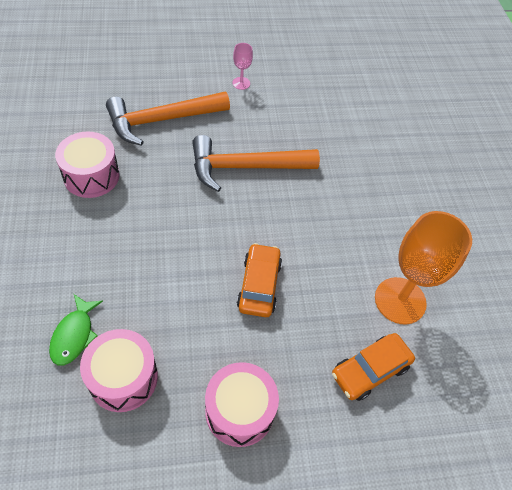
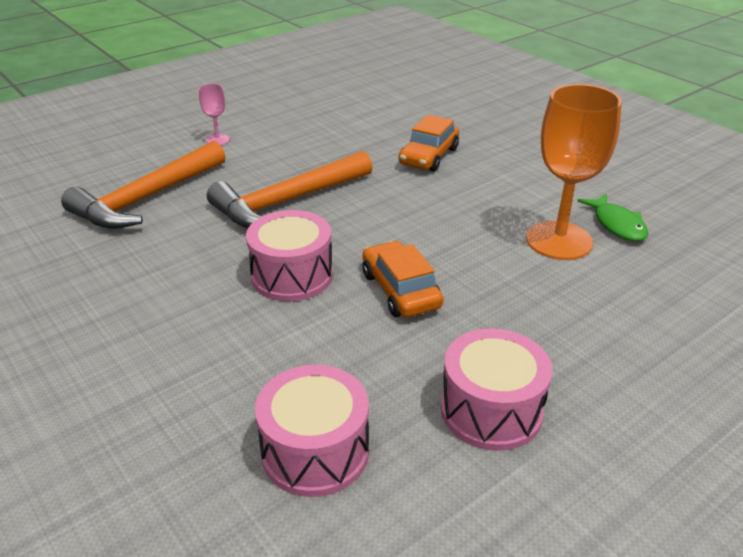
camera: 25 degrees left, 20 degrees down
(74, 335) = (206, 441): green fish -> green fish (617, 225)
(91, 176) = (93, 278): pink drum -> pink drum (292, 276)
(370, 370) = (590, 307): orange car -> orange car (429, 156)

